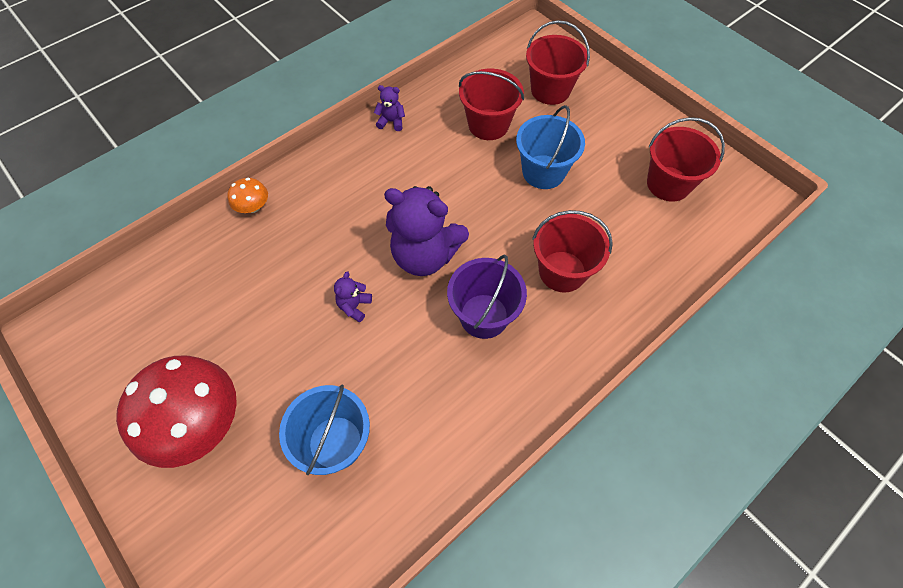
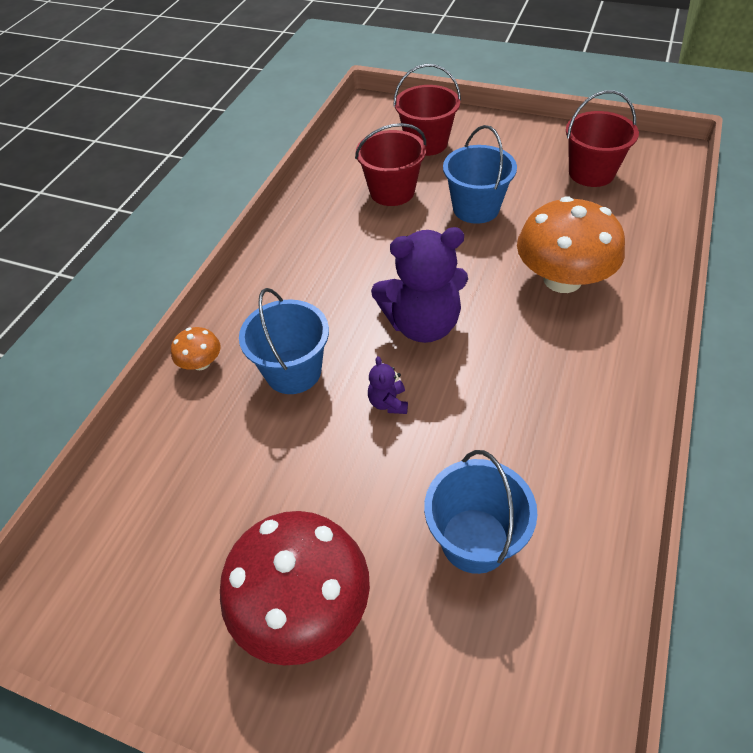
camera: 25 degrees left, 10 degrees down
(308, 246) = (293, 371): none -> blue bucket
(391, 121) = (293, 226): purple teddy bear -> none
(484, 316) = (523, 349): purple bucket -> none
(562, 271) = (562, 279): red bucket -> orange mushroom

